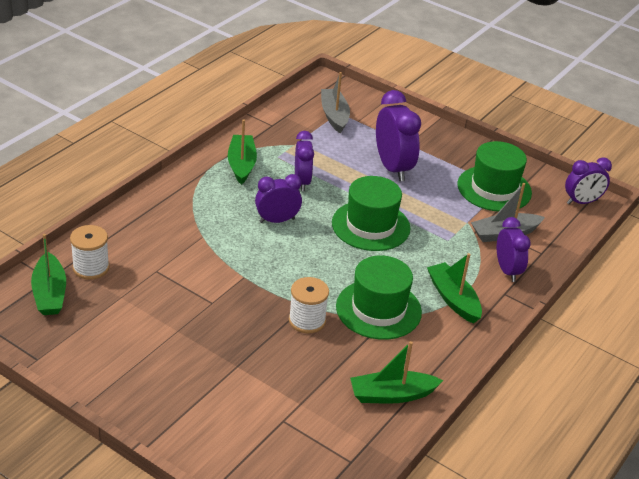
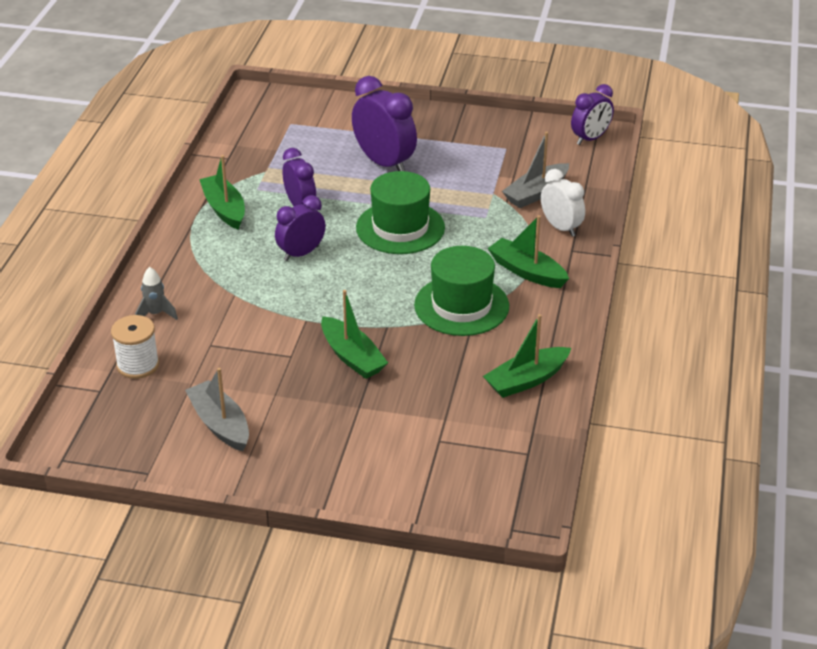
camera: 20 degrees left, 0 degrees up
(50, 293) = (112, 405): green boat -> green boat (352, 357)
(132, 231) = (156, 314): none -> grey rocket
(307, 320) = (398, 340): white spool -> none
(334, 116) = (288, 128): grey boat -> grey boat (220, 424)
(494, 189) = (498, 152): green hat -> none
(507, 270) = (561, 227): purple clock -> white clock

